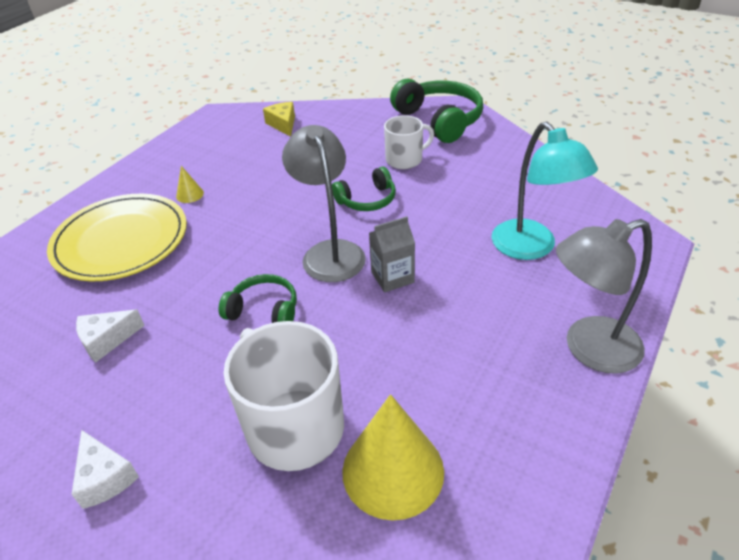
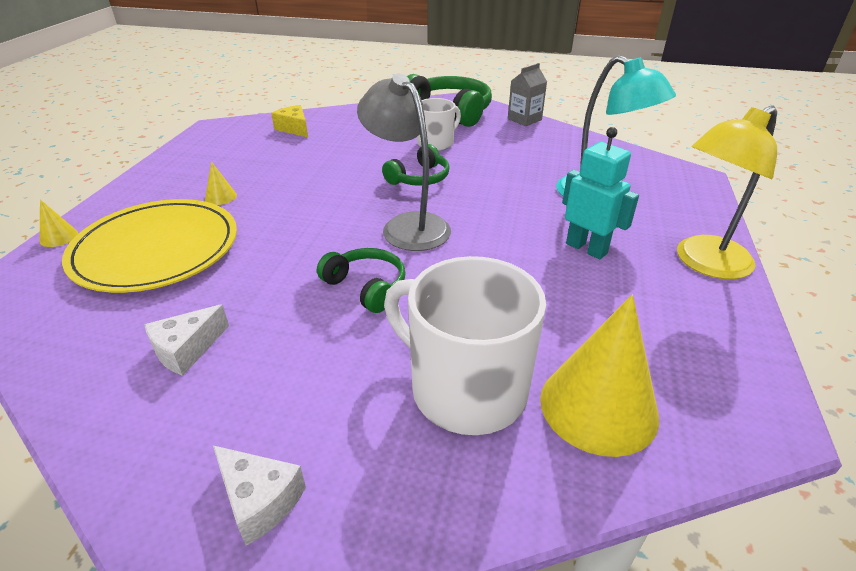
camera: 20 degrees left, 5 degrees down
(57, 216) = (59, 237): none -> yellow cone
(264, 310) = (366, 287): green headphones -> green headphones turned 45 degrees clockwise
(392, 277) = (485, 236): grey carton -> grey carton (524, 119)
(480, 308) = (586, 248): none -> turquoise robot
(589, 349) = (704, 263): grey lamp -> yellow lamp

